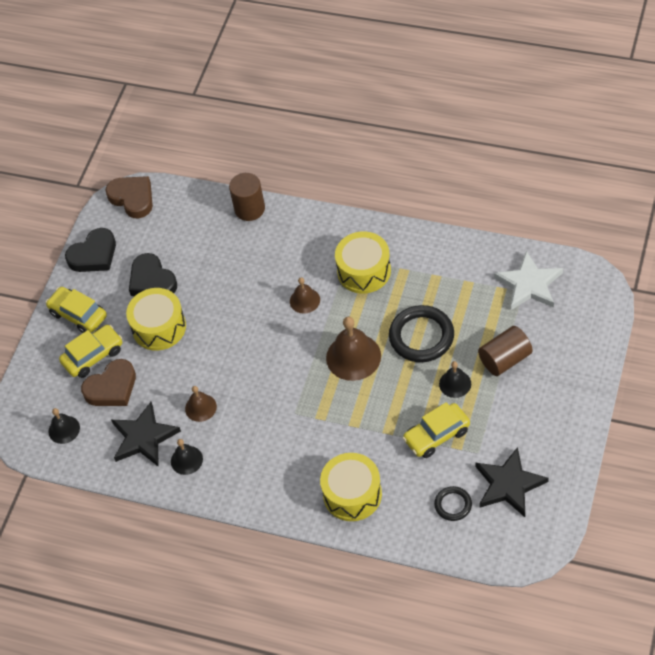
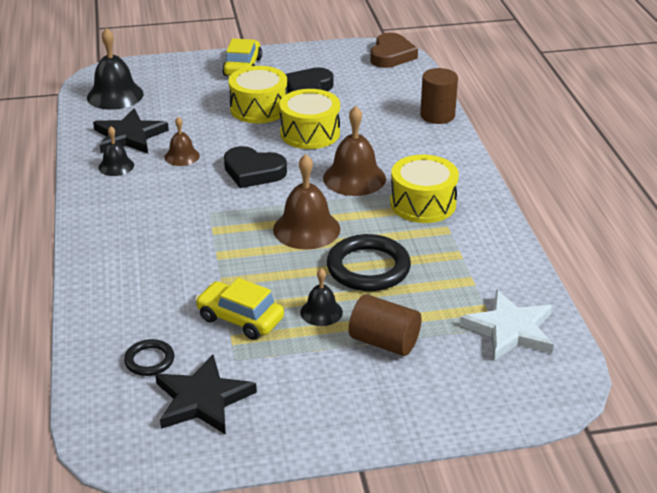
camera: 55 degrees right, 20 degrees down
(64, 429) = (115, 95): black bell -> black bell, size x1.75
(93, 356) = (203, 86): yellow car -> none
(94, 255) = (313, 55): black heart -> black heart (253, 172)
(112, 387) = (175, 105): brown heart -> none
(304, 300) = (354, 178): brown bell -> brown bell, size x1.75
(352, 494) = (127, 280): yellow drum -> yellow drum (310, 133)

